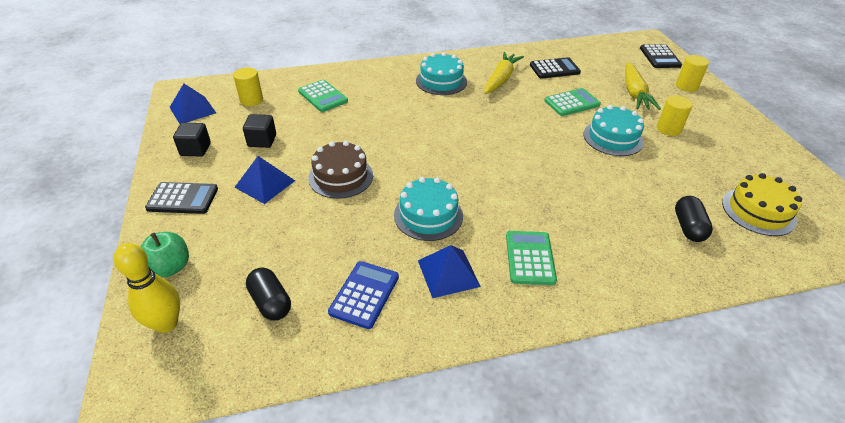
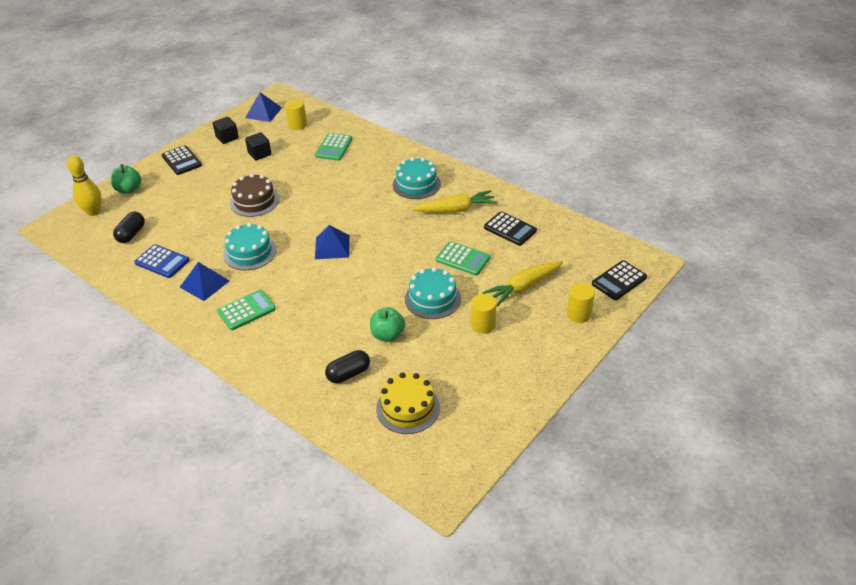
camera: 55 degrees right, 0 degrees up
(265, 184) = (220, 179): blue pyramid -> blue pyramid (332, 247)
(364, 294) = (162, 262): blue calculator -> blue calculator turned 45 degrees clockwise
(645, 181) = (388, 335): none -> green apple

